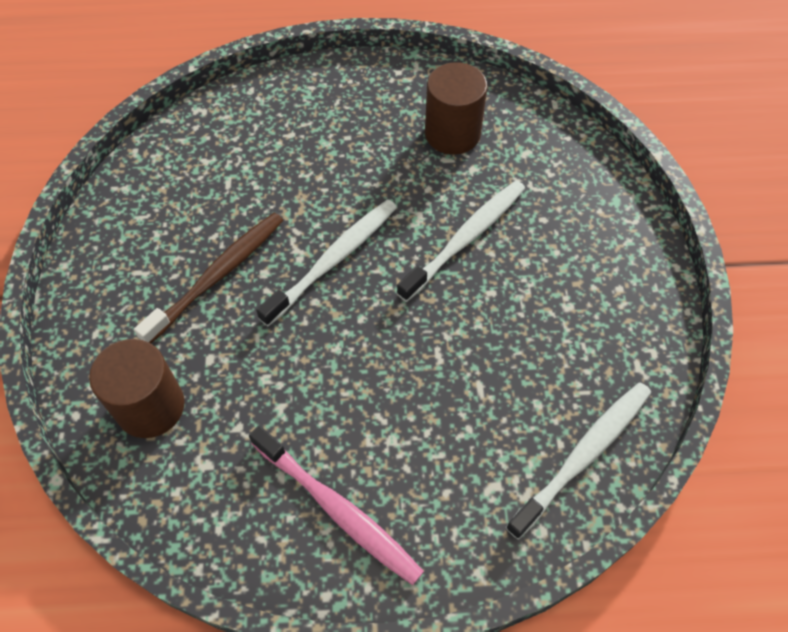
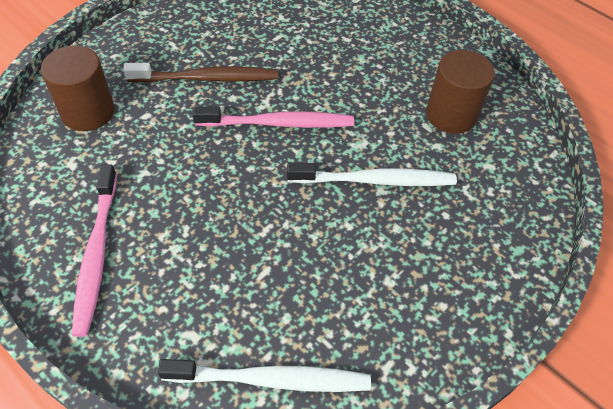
camera: 45 degrees right, 5 degrees down
(334, 259) = (279, 123): white toothbrush -> pink toothbrush

